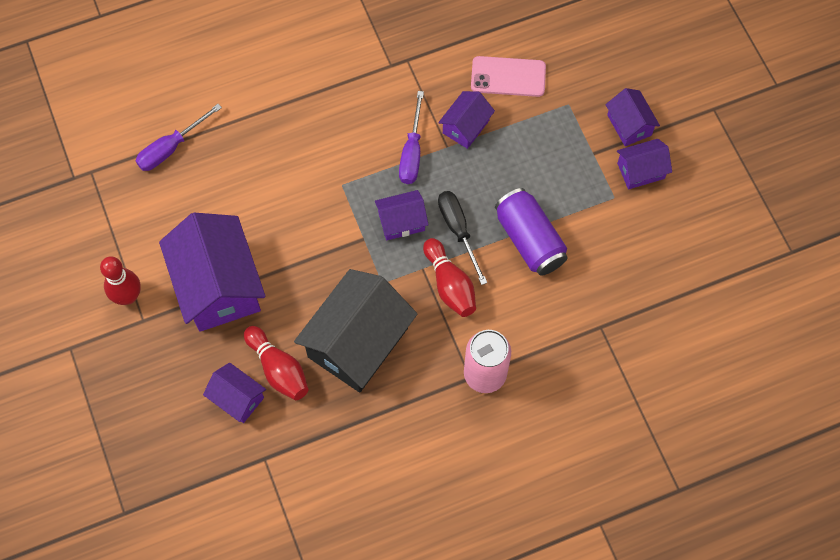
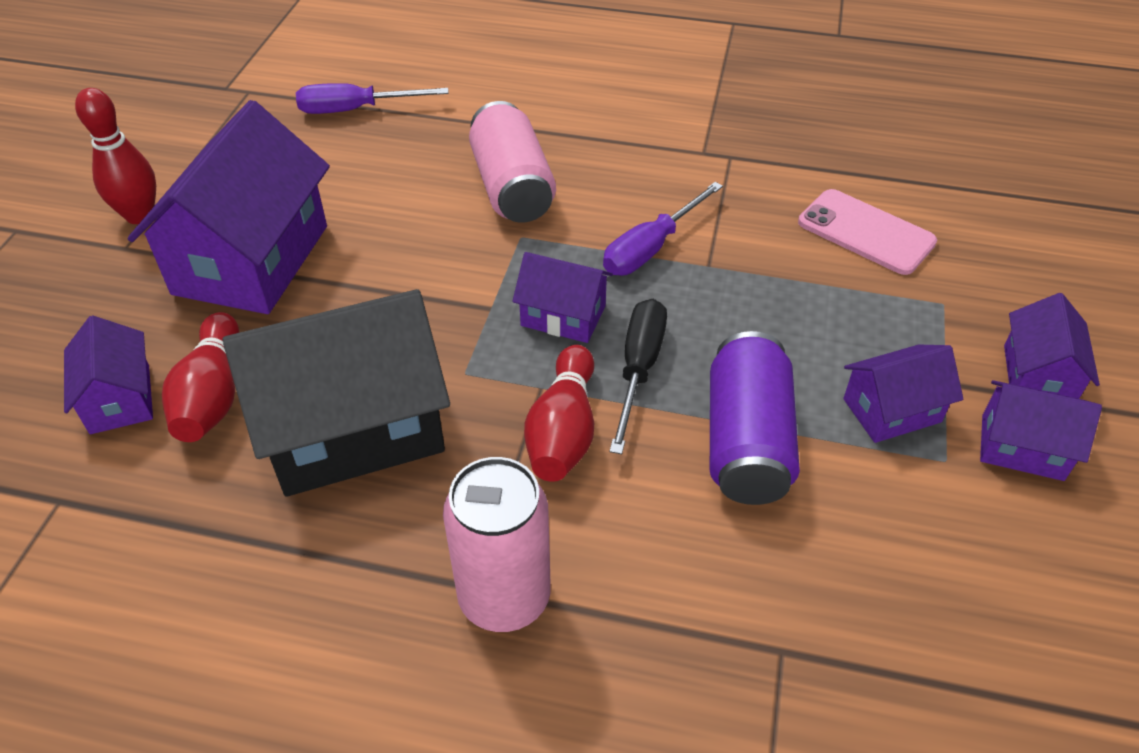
camera: 35 degrees right, 20 degrees down
(310, 153) = (512, 187): none -> pink can
(466, 127) = (755, 257): purple house -> purple house (892, 410)

